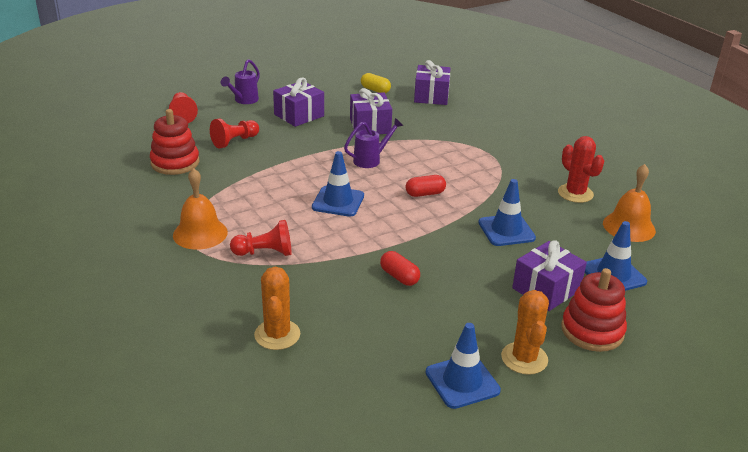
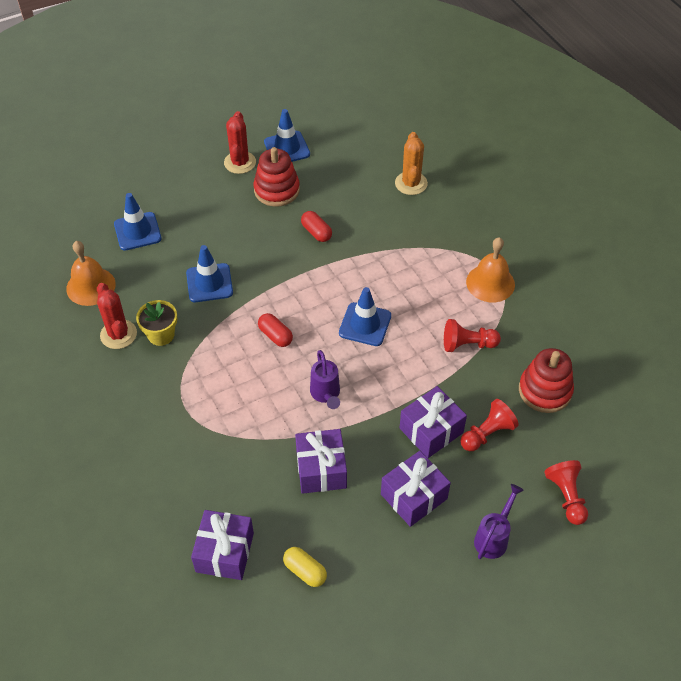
camera: 175 degrees left, 20 degrees up
(265, 253) = (429, 259): red pawn -> red pawn (467, 344)
(371, 160) = (326, 395): purple watering can -> purple watering can turned 75 degrees counterclockwise
(425, 194) = (275, 336): red capsule -> red capsule turned 60 degrees clockwise
(524, 358) = (240, 162): orange cactus -> red cactus
(535, 193) = (161, 335): none -> yellow flower pot
(546, 289) = (200, 218): purple gift -> purple gift (431, 430)
(592, 331) = (182, 182): red stacking toy -> red stacking toy (277, 190)

